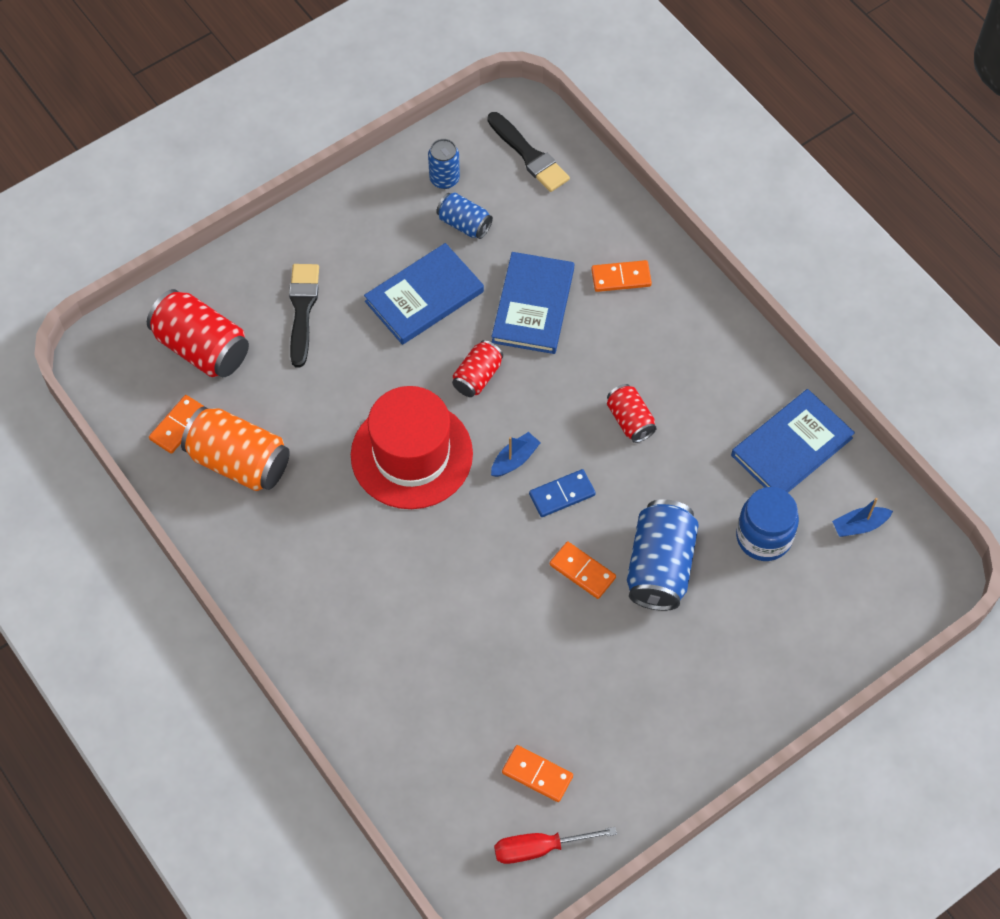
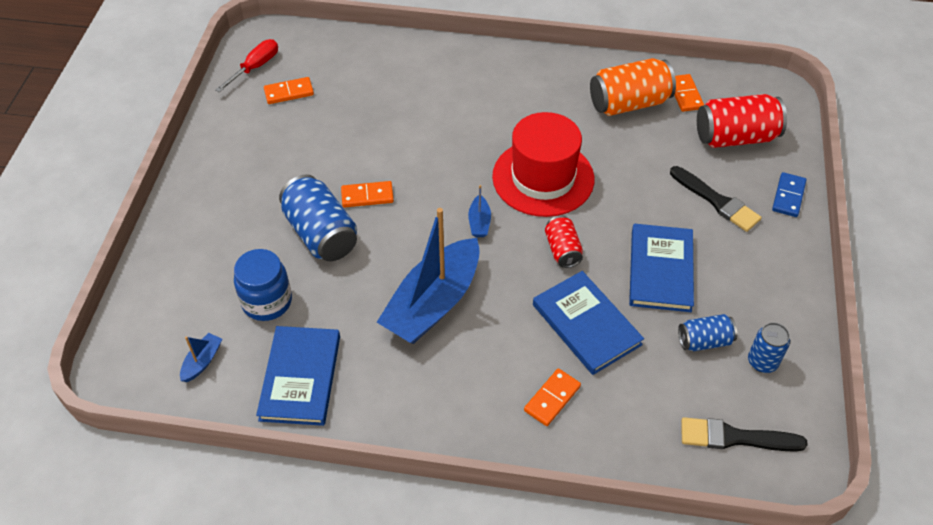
camera: 135 degrees right, 10 degrees down
(562, 494) = (427, 226): blue domino -> blue domino (788, 196)
(630, 420) = (433, 303): red can -> blue boat

